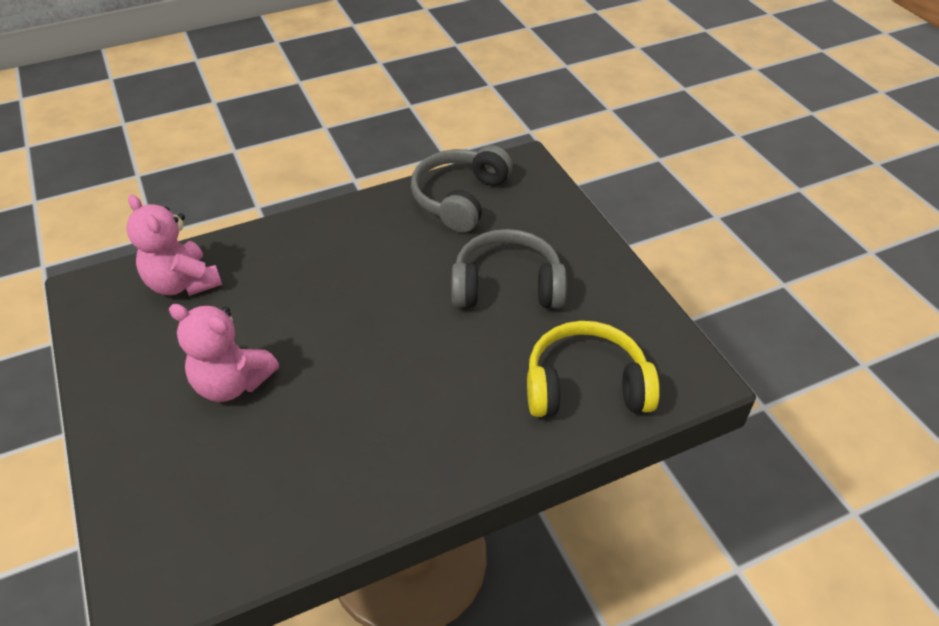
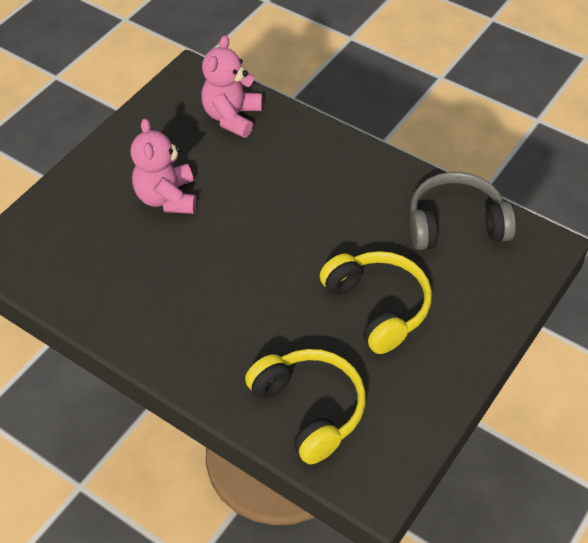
camera: 60 degrees right, 5 degrees up
(507, 286) = (378, 307): grey headphones -> yellow headphones

